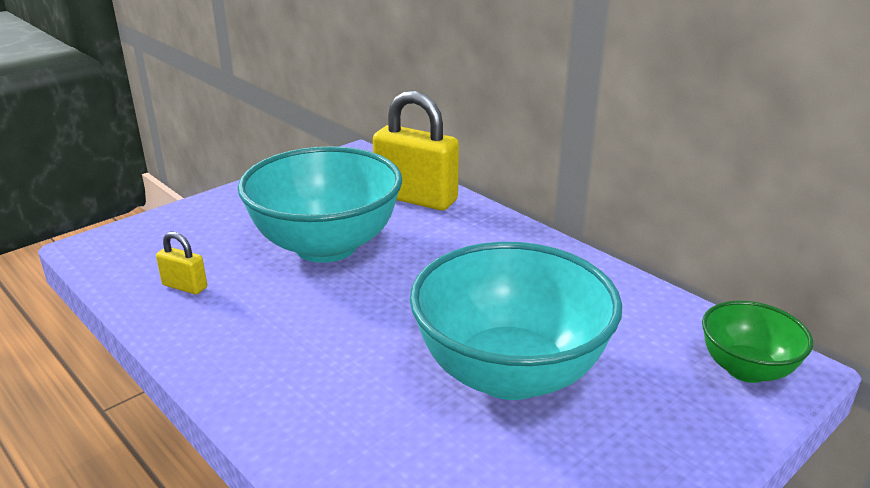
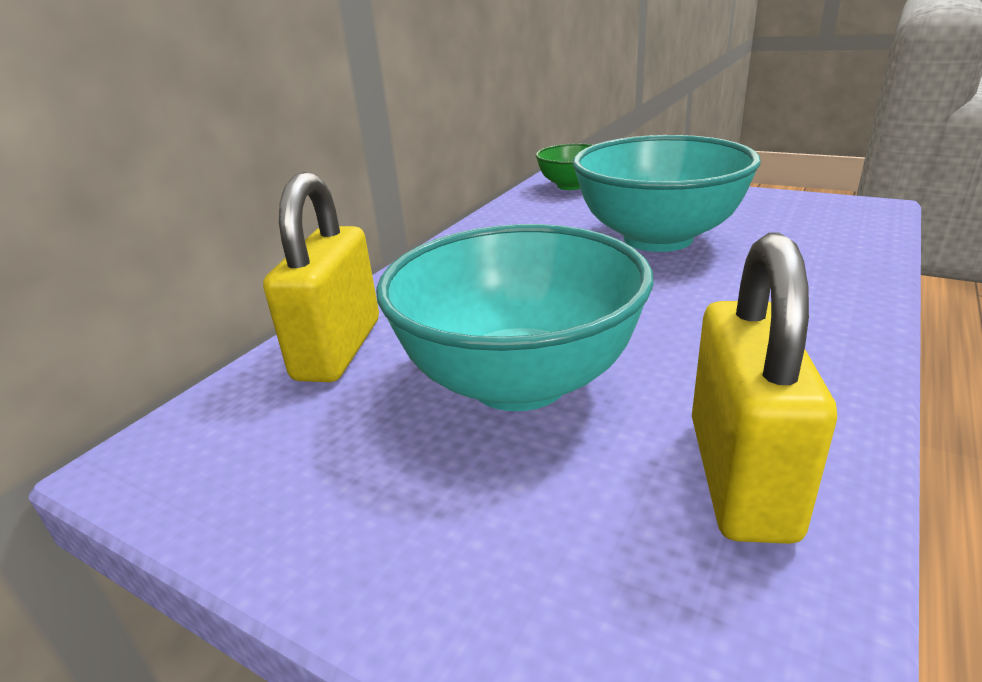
camera: 105 degrees left, 0 degrees up
(185, 286) = (740, 476): yellow padlock -> yellow padlock, size x2.16

